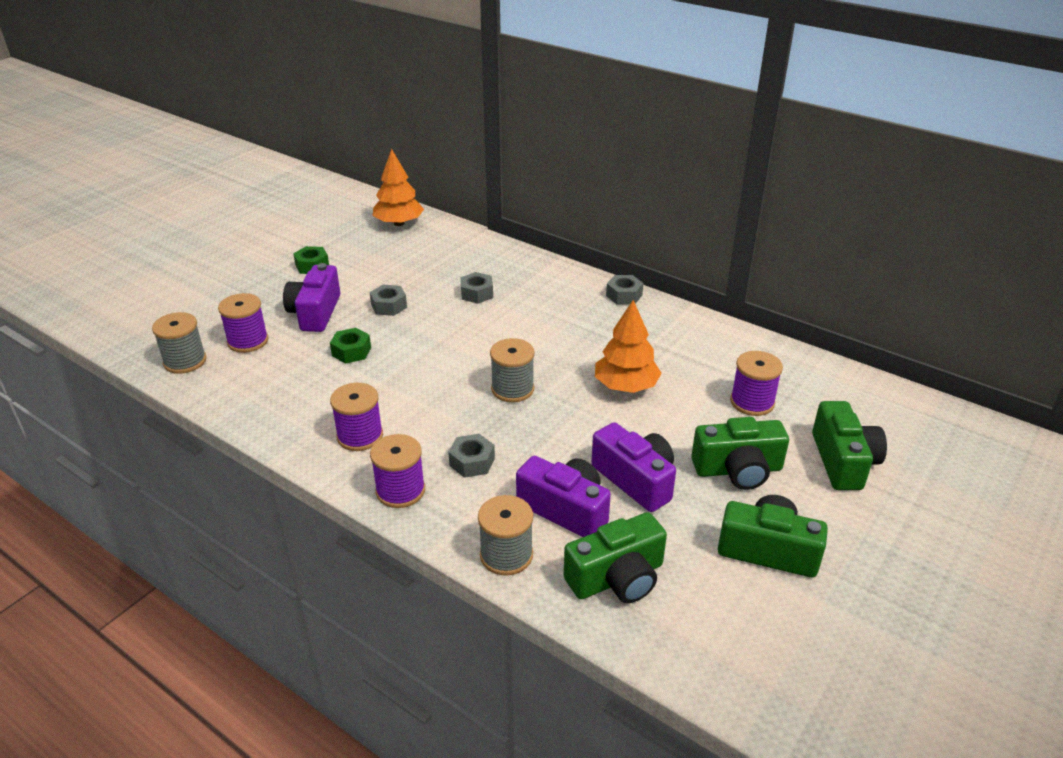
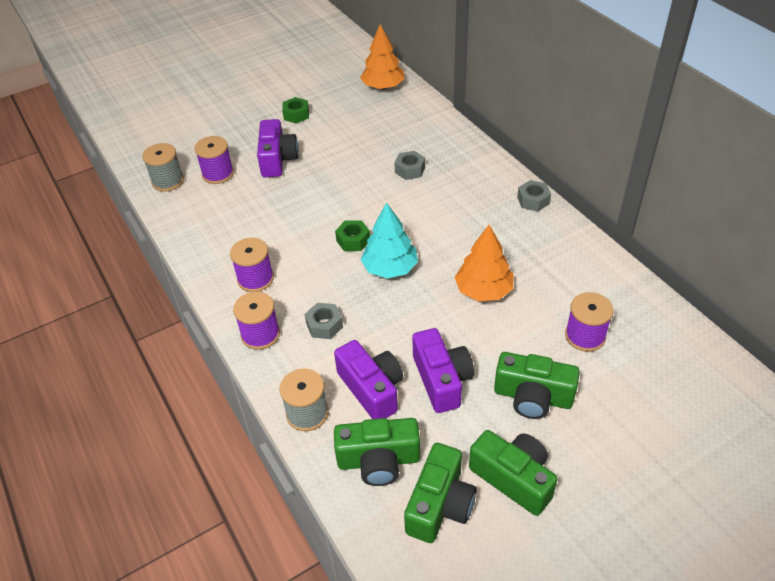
camera: 25 degrees right, 10 degrees up
(315, 313) = (277, 159): purple camera -> purple camera turned 150 degrees clockwise
(351, 351) = (286, 202): green nut -> green nut (353, 240)
(389, 306) = (335, 166): grey nut -> none
(512, 389) = (390, 268): grey spool -> turquoise tree
(843, 461) = (632, 417): green camera -> green camera (440, 505)

